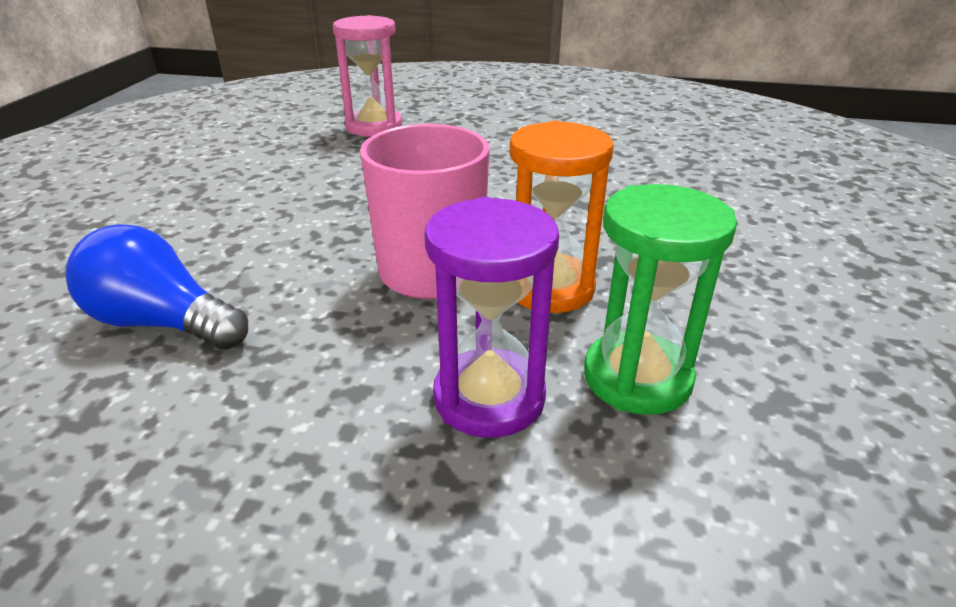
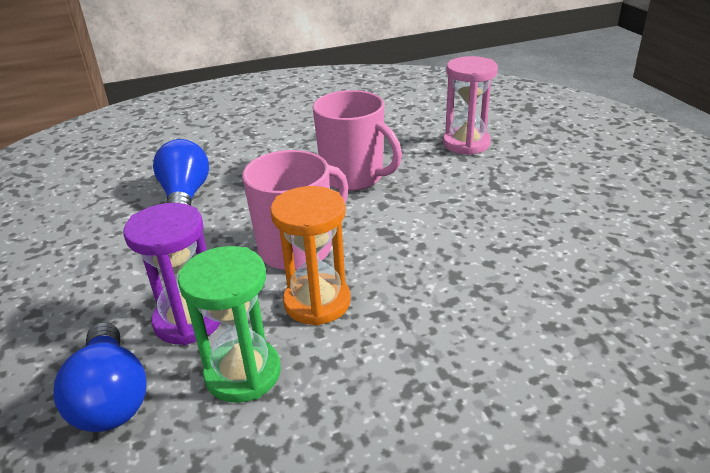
camera: 60 degrees right, 0 degrees up
(336, 194) = (354, 177): none -> pink mug
(603, 524) = (111, 397): none -> blue light bulb

